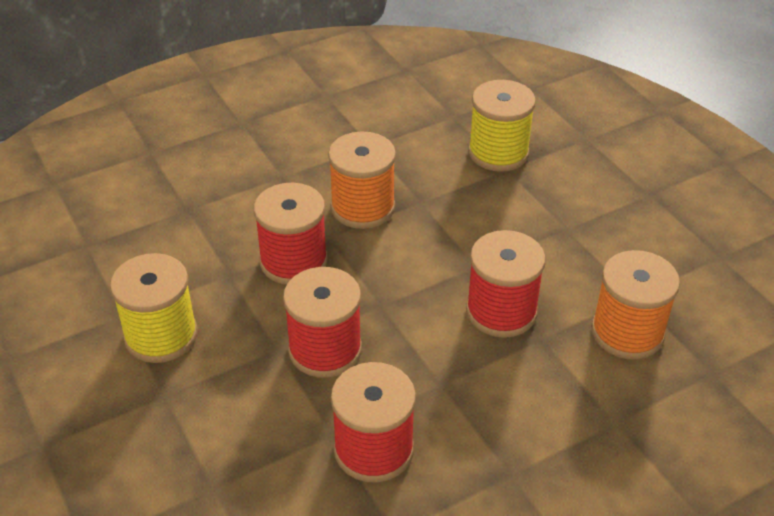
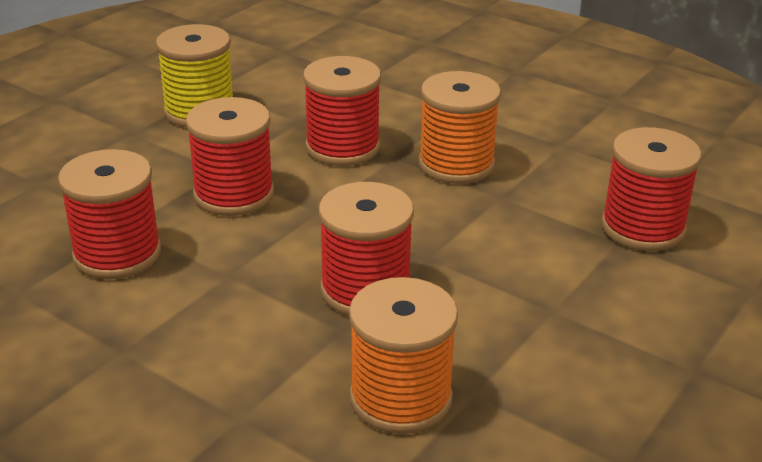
camera: 65 degrees right, 10 degrees down
(498, 153) = (642, 228): yellow spool -> red spool

